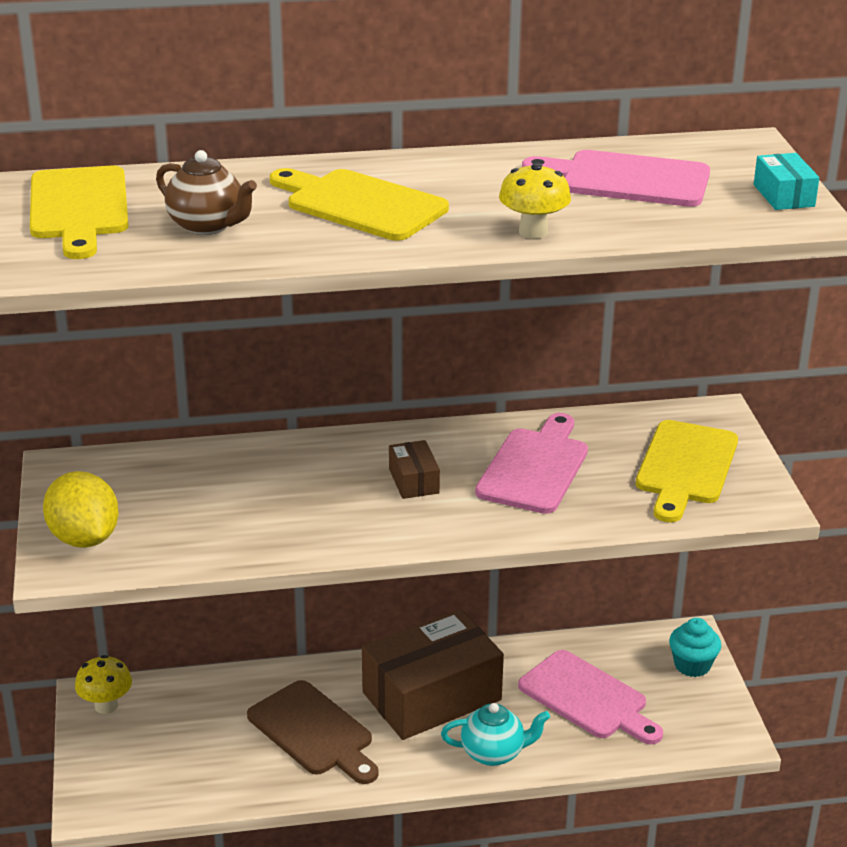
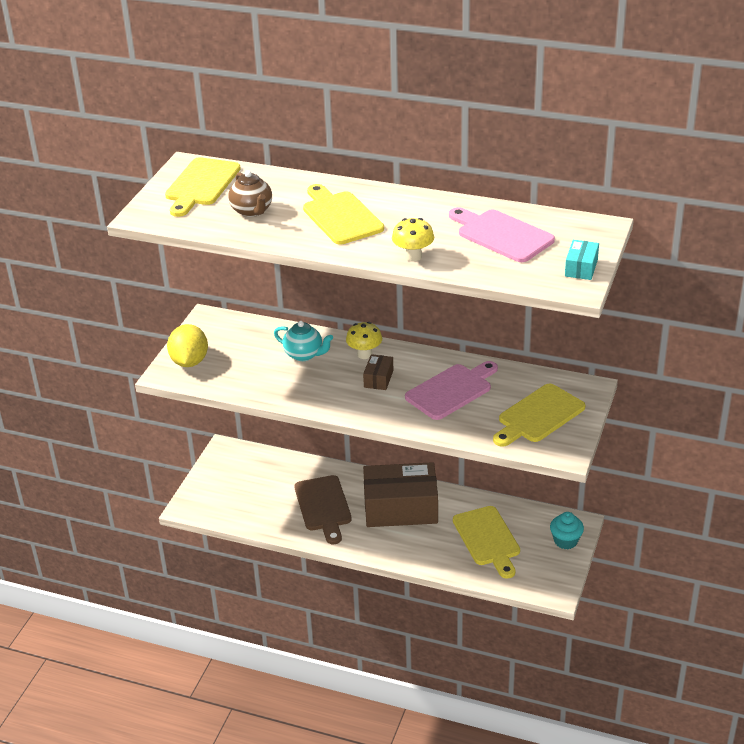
camera: 30 degrees right, 5 degrees up
(106, 706) = (229, 456): yellow mushroom -> yellow mushroom (364, 354)
(494, 753) = (410, 551): turquoise teapot -> turquoise teapot (304, 355)
(587, 698) = (487, 539): pink cutting board -> yellow cutting board

